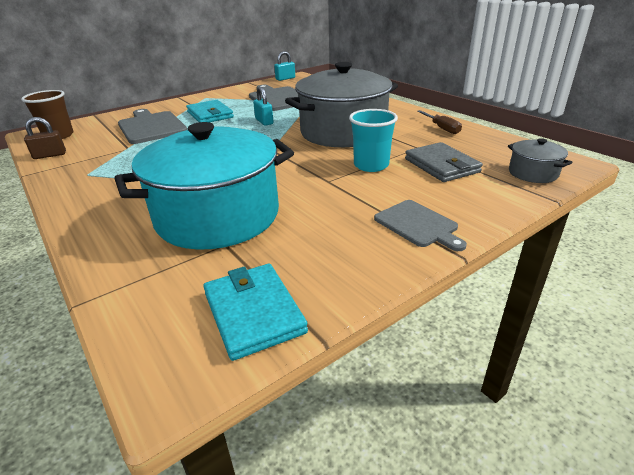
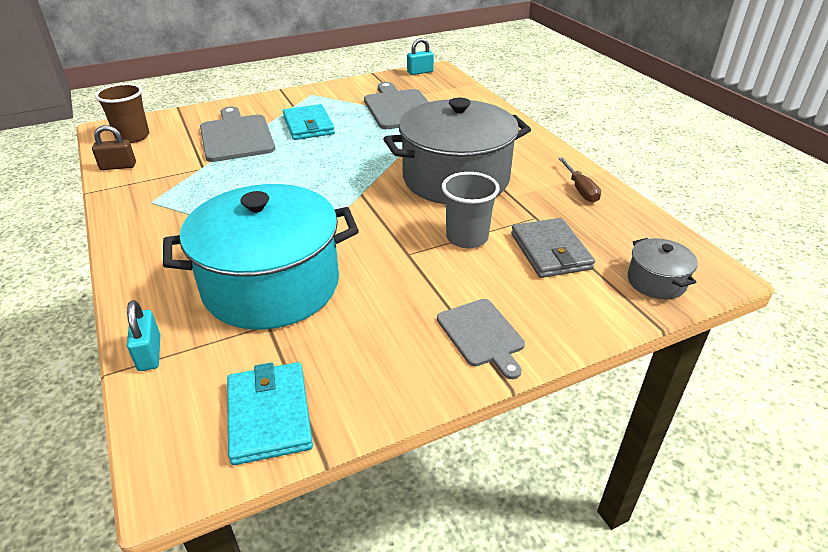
camera: 10 degrees right, 5 degrees up
(264, 121) = (368, 146): turquoise padlock -> turquoise padlock (149, 353)
(371, 165) = (467, 238): turquoise cup -> grey cup

